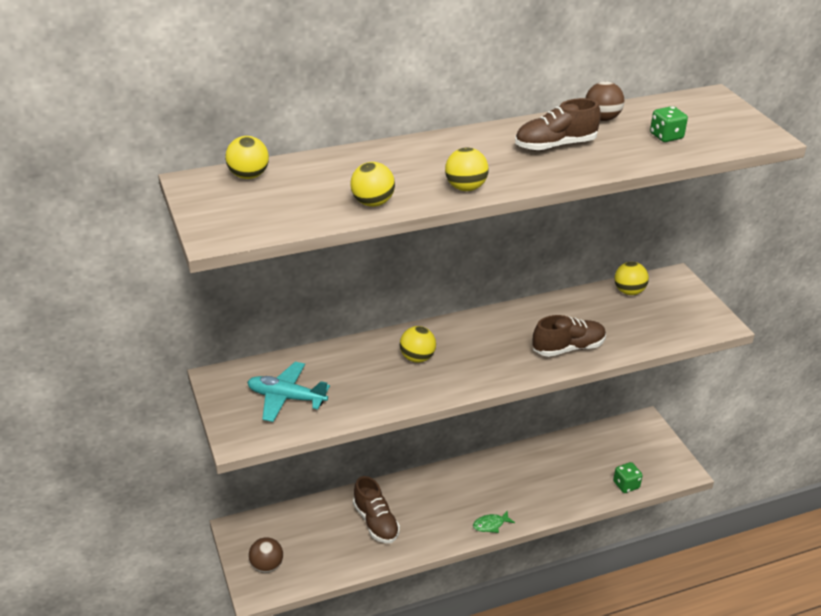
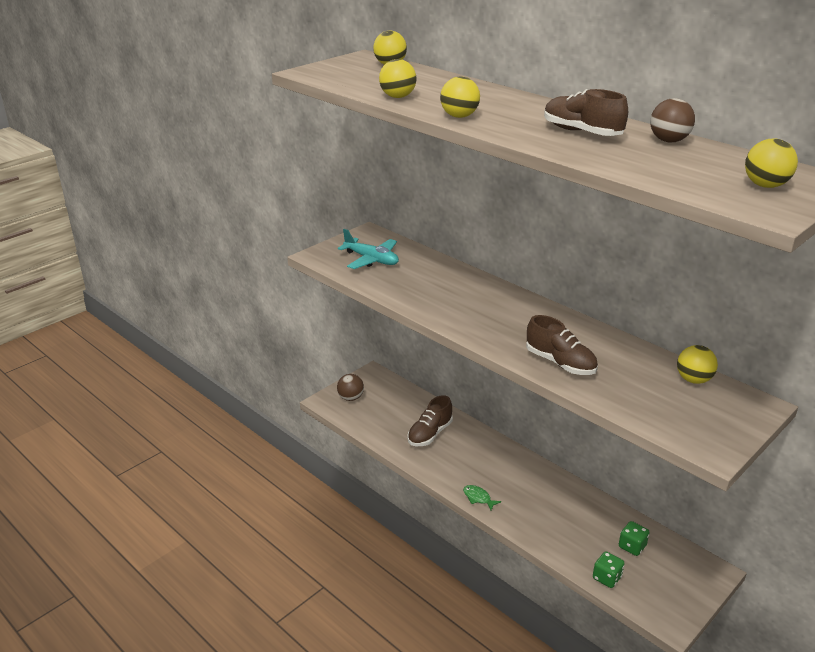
camera: 65 degrees right, 5 degrees down
(286, 398) = (371, 260): turquoise plane -> turquoise plane turned 135 degrees clockwise
(417, 358) = (467, 296): yellow ball -> yellow ball (765, 185)
(666, 136) = (681, 169): green dice -> green dice (632, 546)

